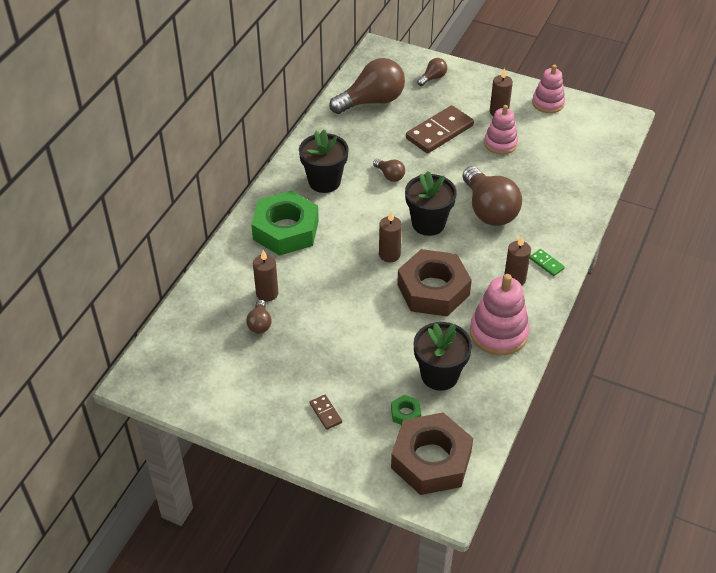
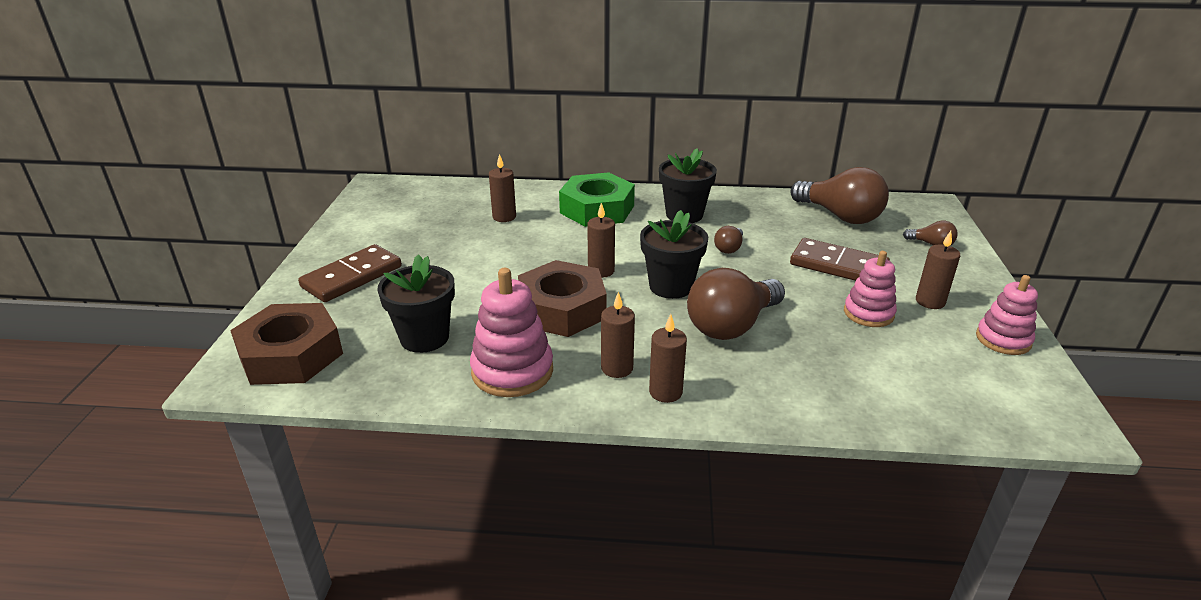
camera: 70 degrees right, 15 degrees down
(260, 323) = (462, 221): brown light bulb -> none
(325, 413) = (352, 277): brown domino -> brown domino, size x2.23
(405, 413) = (360, 325): green nut -> none
(546, 263) = (665, 392): green domino -> brown candle

